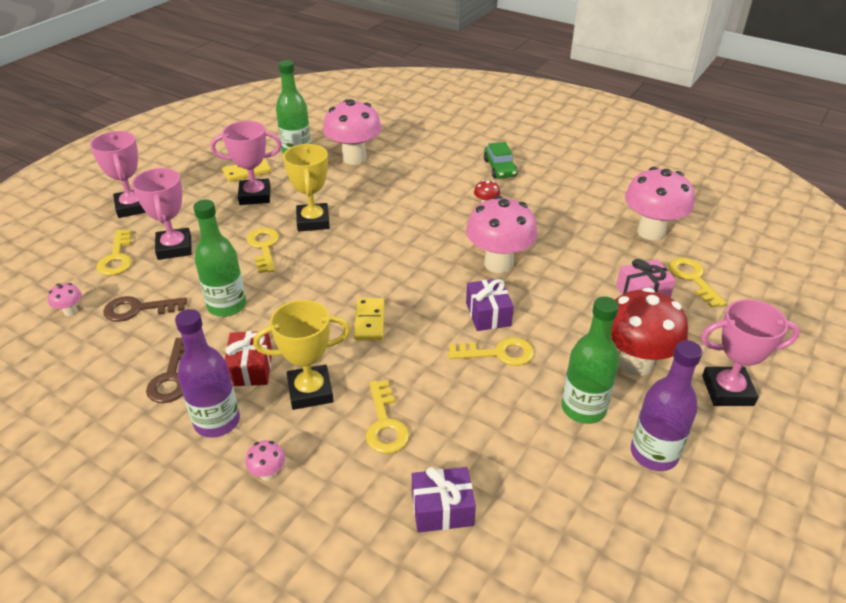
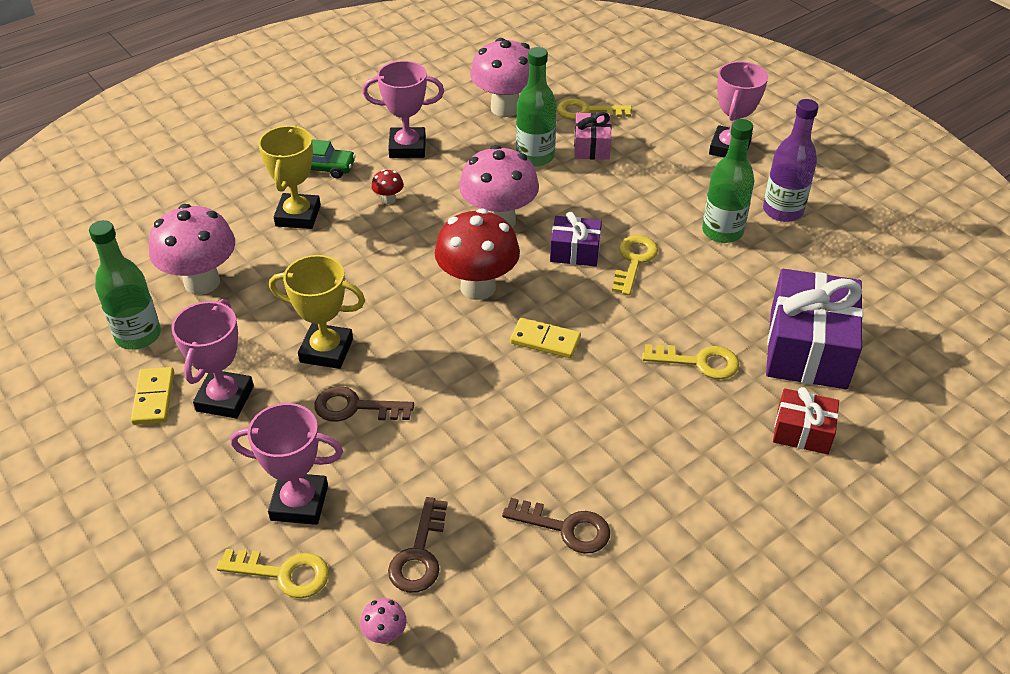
camera: 70 degrees left, 5 degrees up
(132, 207) = (155, 546): pink trophy -> pink trophy (407, 147)
(217, 422) = (652, 493): purple bottle -> none
(227, 306) = (457, 460): green bottle -> green bottle (535, 157)
(250, 368) = (580, 453): red gift -> red gift (802, 432)
(264, 247) = (355, 407): yellow key -> brown key
(268, 473) = (736, 461): pink mushroom -> none
(310, 391) = (635, 409): yellow trophy -> yellow trophy (298, 216)
(442, 509) = (808, 348): purple gift -> purple gift, size x1.89
(635, 363) = (680, 184): red mushroom -> red mushroom (478, 287)

